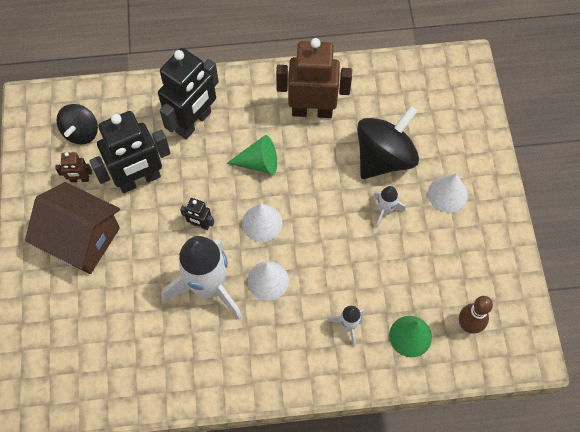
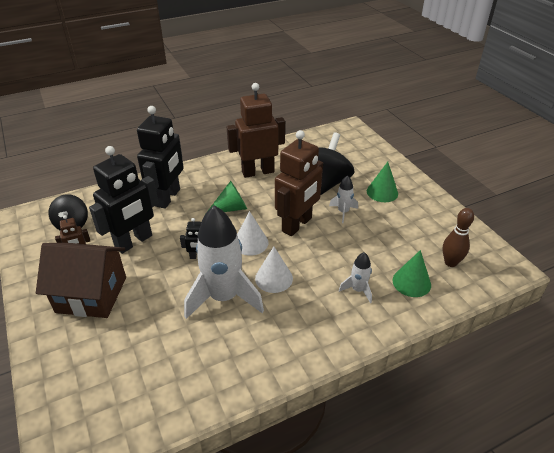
camera: 20 degrees left, 25 degrees down
(323, 213) = (297, 225): none -> brown robot
(447, 194) = (382, 192): white cone -> green cone

